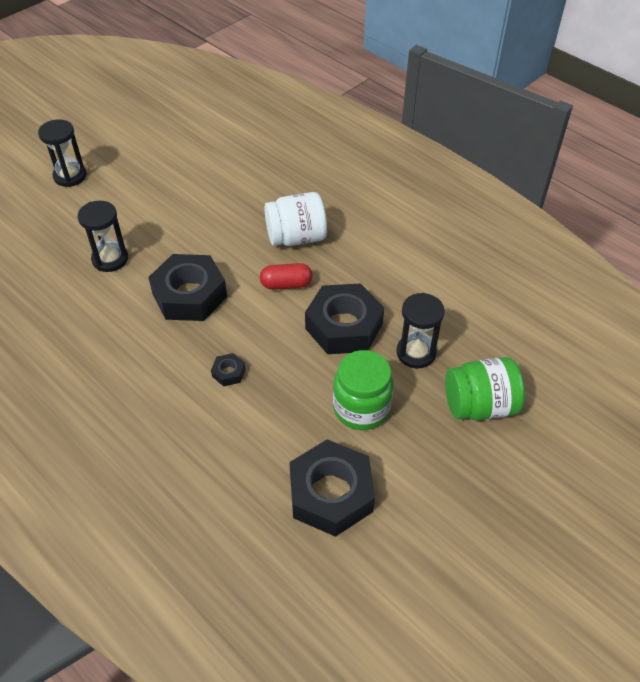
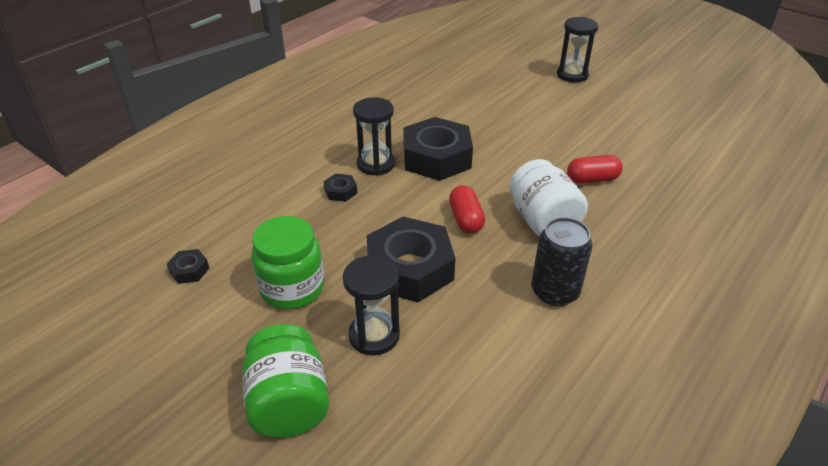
camera: 85 degrees right, 10 degrees down
(110, 259) = (472, 110): black hourglass -> black hourglass (375, 164)
(247, 198) = (592, 179): none -> red capsule
(331, 494) = (189, 270): black nut -> black nut, size x0.42
(376, 245) = (554, 292): none -> black can

